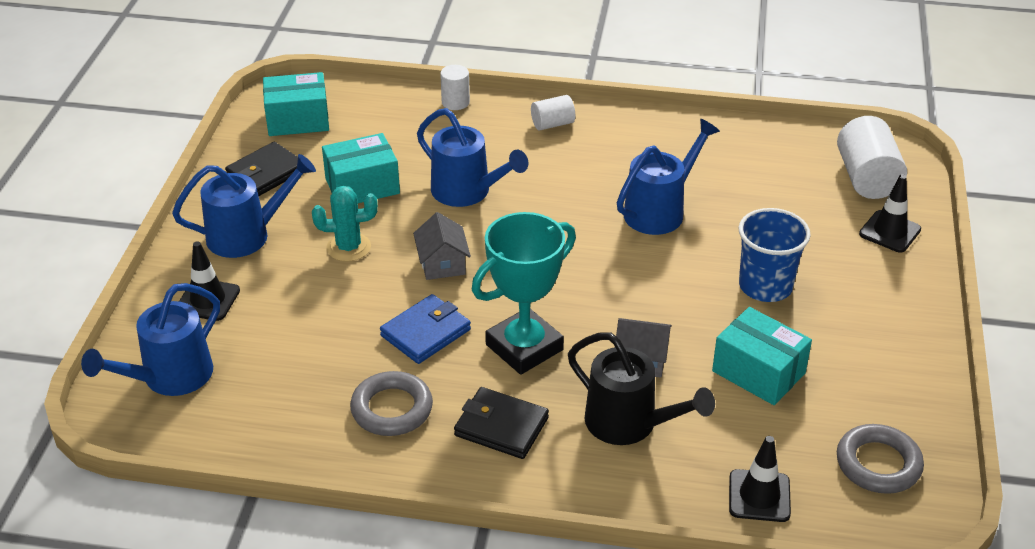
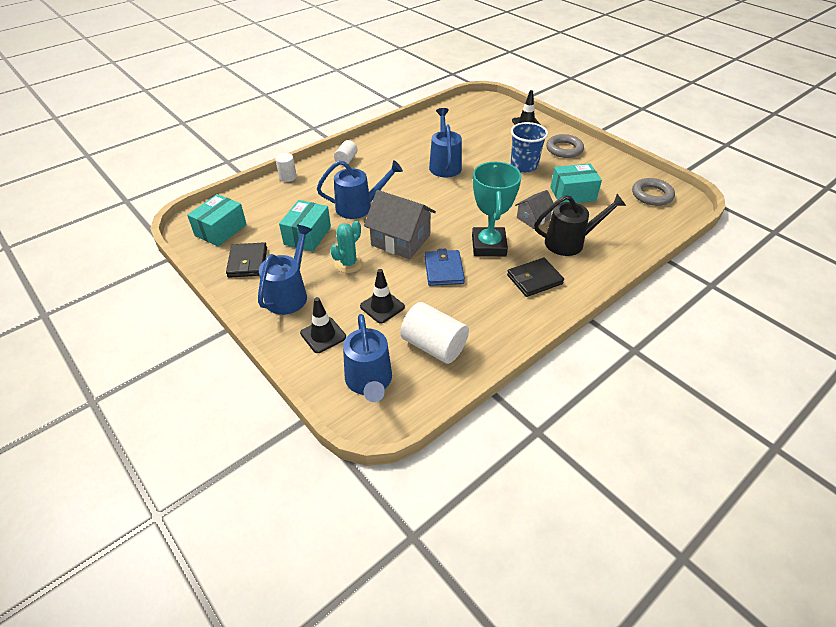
camera: 50 degrees left, 5 degrees up
(392, 409) = (486, 308): grey ring -> grey ring (564, 149)
(442, 264) = (401, 240): grey house -> grey house, size x1.75
(759, 496) = (644, 232): black traffic cone -> black traffic cone (382, 307)
(867, 178) = (489, 111): white cylinder -> white cylinder (434, 346)

